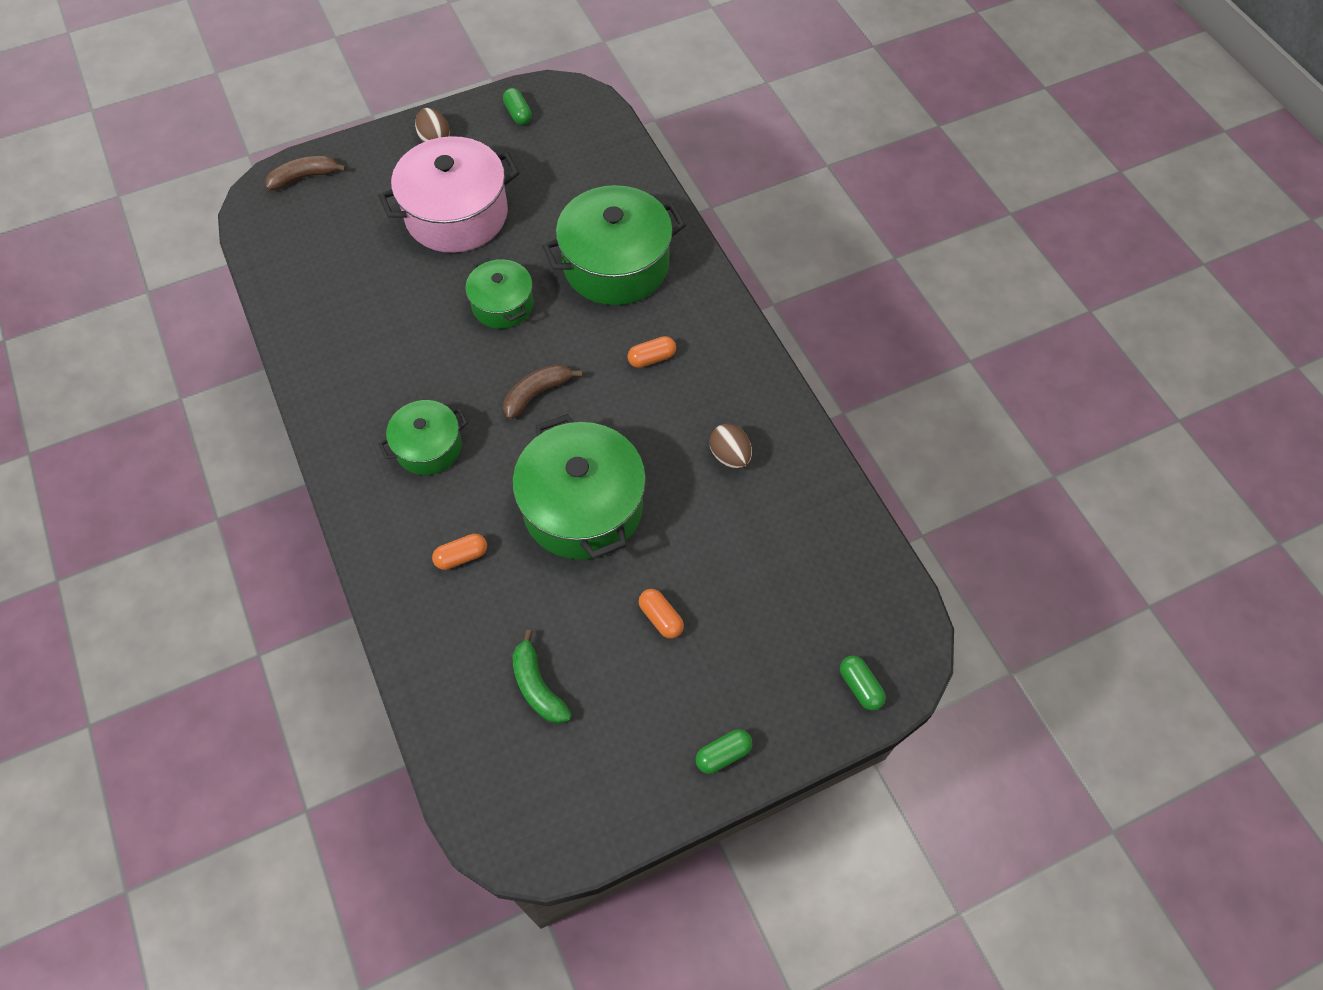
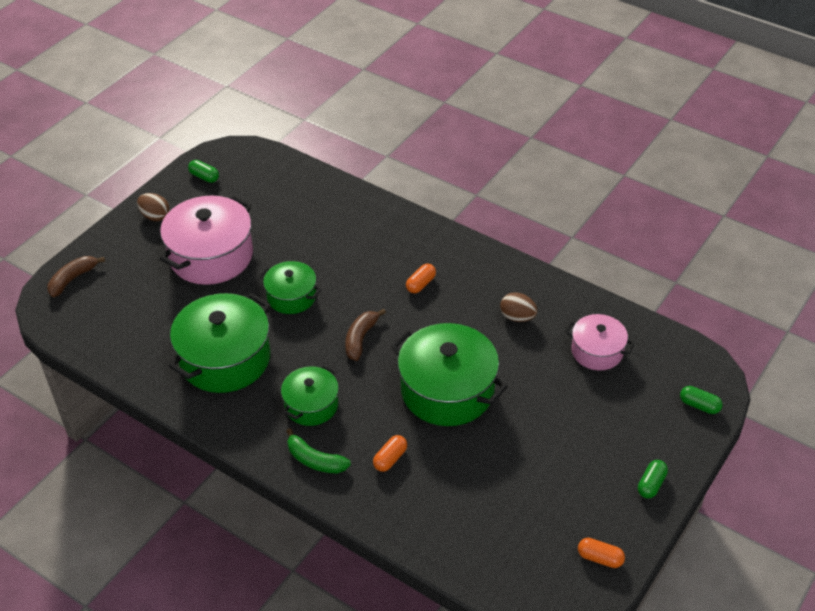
camera: 30 degrees left, 15 degrees down
(537, 686) = (505, 508): green banana -> green banana (315, 460)
(616, 265) = (351, 240): green pot -> green pot (225, 359)
(661, 618) = (550, 429): orange capsule -> orange capsule (600, 558)
(790, 548) = (597, 351): none -> pink pot

